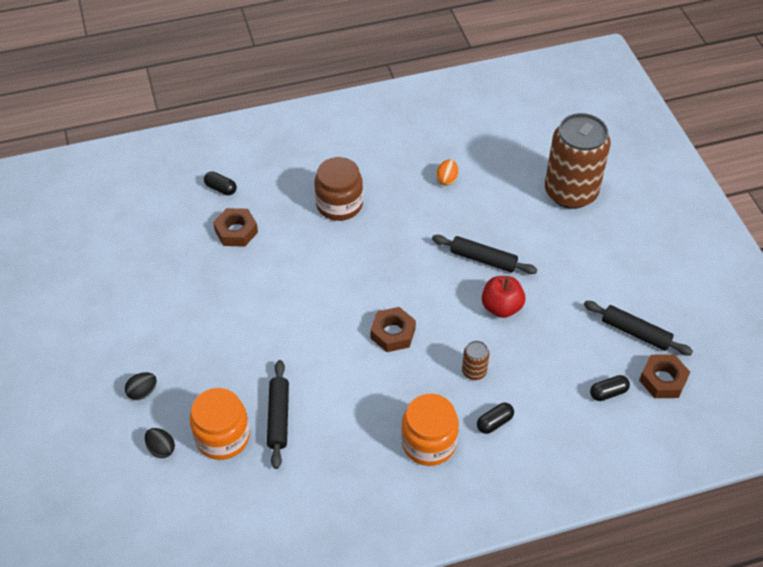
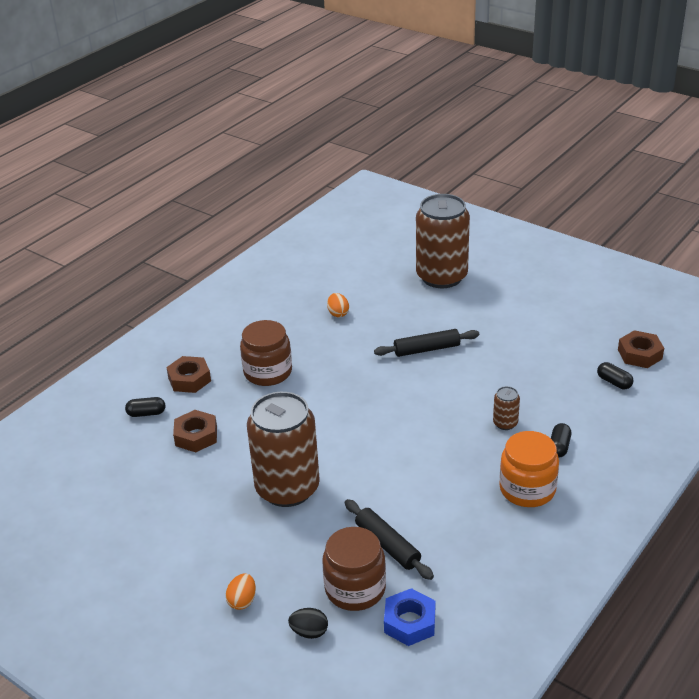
camera: 35 degrees left, 15 degrees down
(142, 392) = (242, 601): black egg -> orange egg
(222, 437) = (355, 589): orange jar -> brown jar
(232, 491) = (410, 622): none -> blue nut
(256, 320) = (287, 488): none -> brown can
(393, 333) = (413, 434): brown nut -> brown nut (189, 379)
(501, 307) = (476, 372): red apple -> none
(608, 392) = (614, 382): black capsule -> black capsule turned 75 degrees counterclockwise
(635, 332) = (588, 336): black rolling pin -> none

